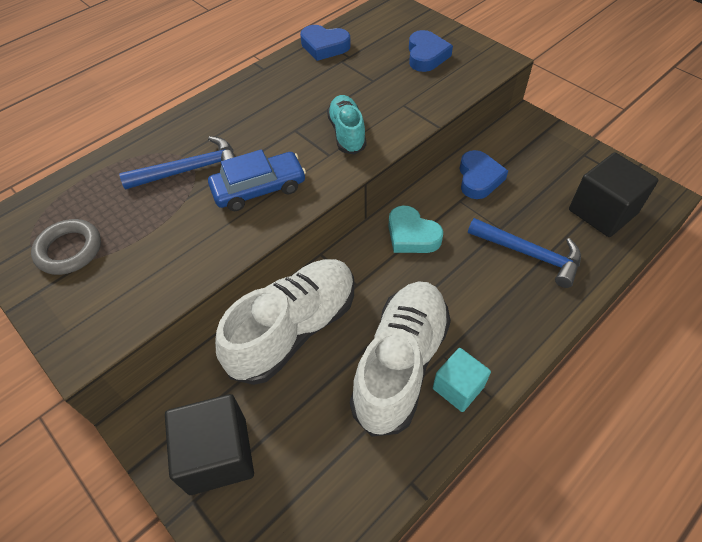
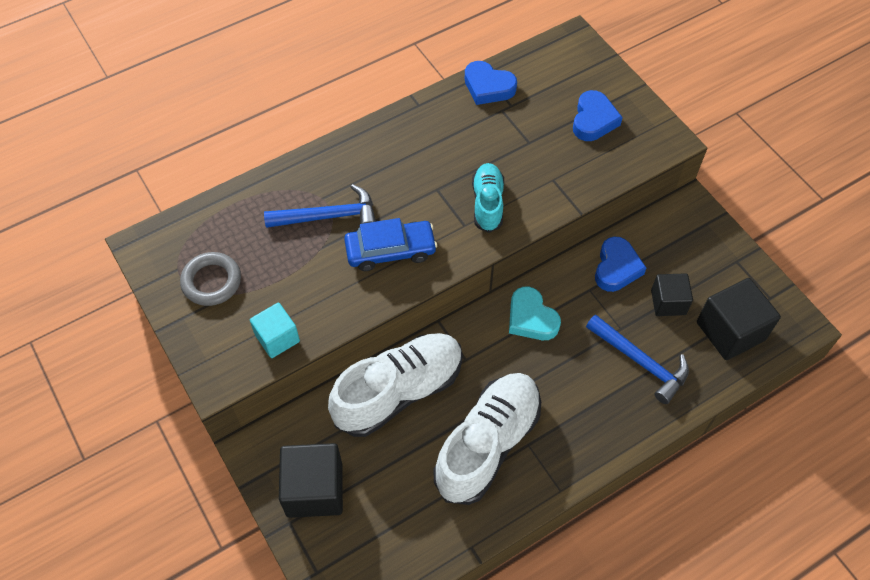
camera: 10 degrees right, 5 degrees up
(458, 387) = (533, 476): turquoise cube -> turquoise cube (277, 338)
(536, 198) = (668, 302): none -> black cube

